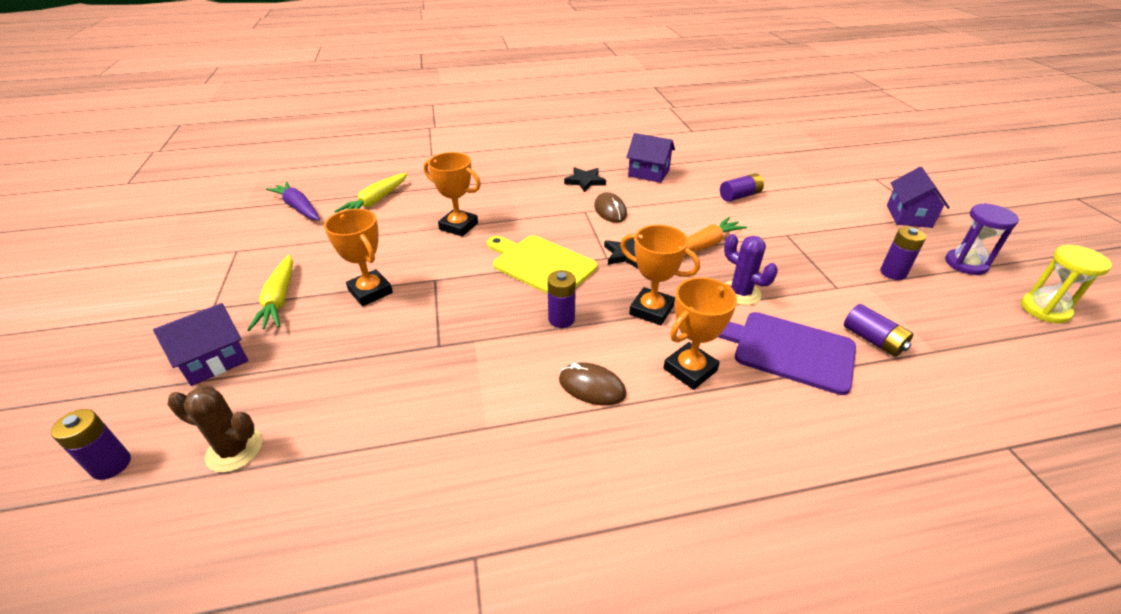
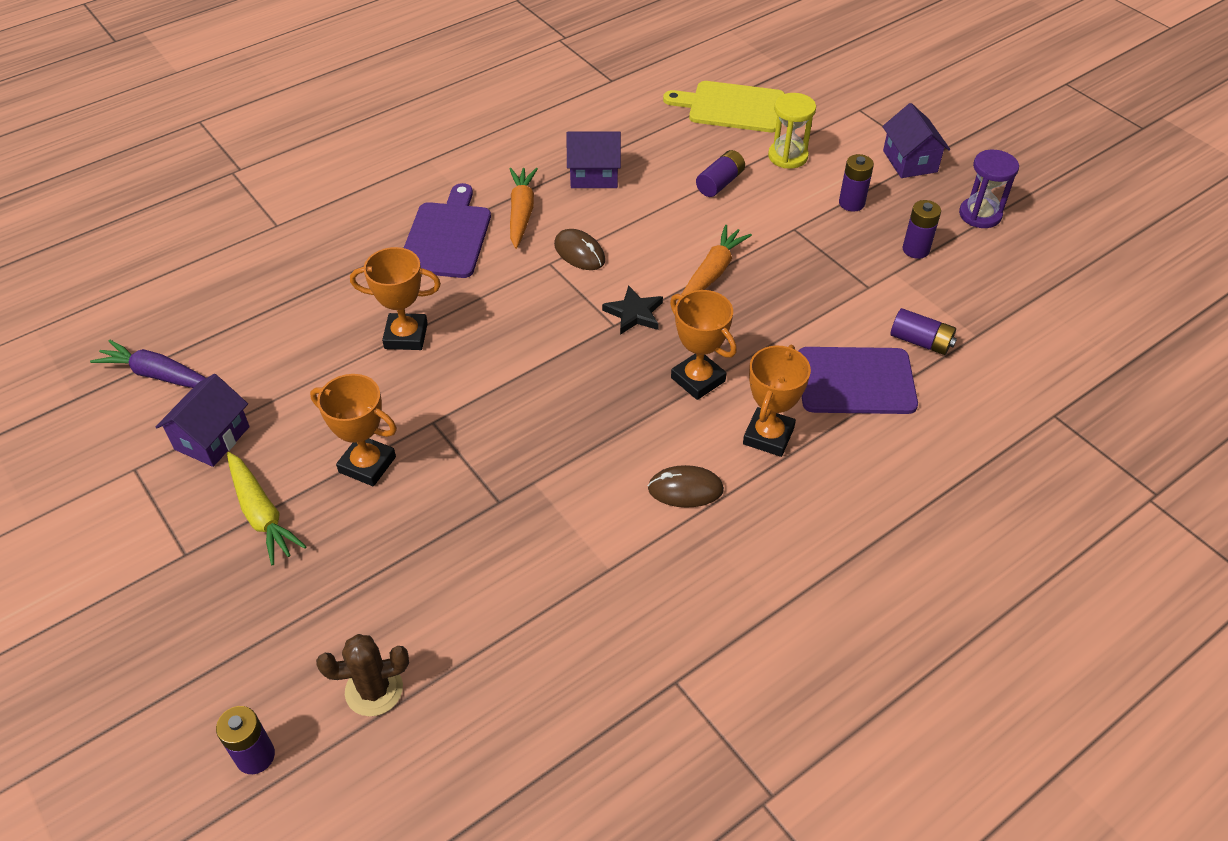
camera: 25 degrees left, 10 degrees up
(214, 360) = (255, 613): purple house -> purple house (212, 438)
(376, 201) = (262, 330): yellow carrot -> none
(527, 182) = (447, 236): none -> purple cutting board
(541, 264) = (544, 359): yellow cutting board -> yellow cutting board (731, 107)
(561, 319) = (610, 423): purple battery -> purple battery (851, 203)
(585, 181) = (521, 213): black star -> orange carrot
(651, 310) = (698, 379): orange trophy -> orange trophy turned 45 degrees clockwise
(740, 293) = (778, 326): purple cactus -> none
(1044, 309) = (1059, 252): yellow hourglass -> yellow hourglass (787, 156)

